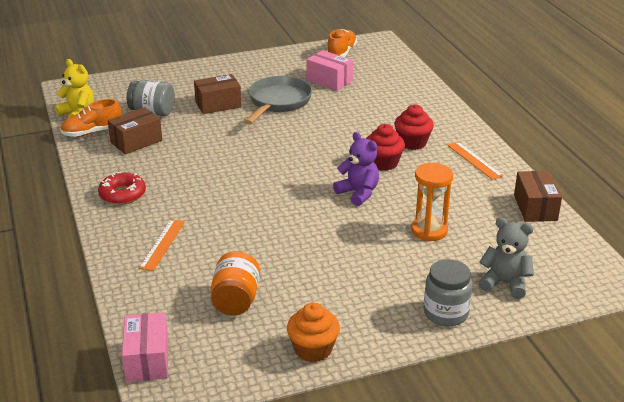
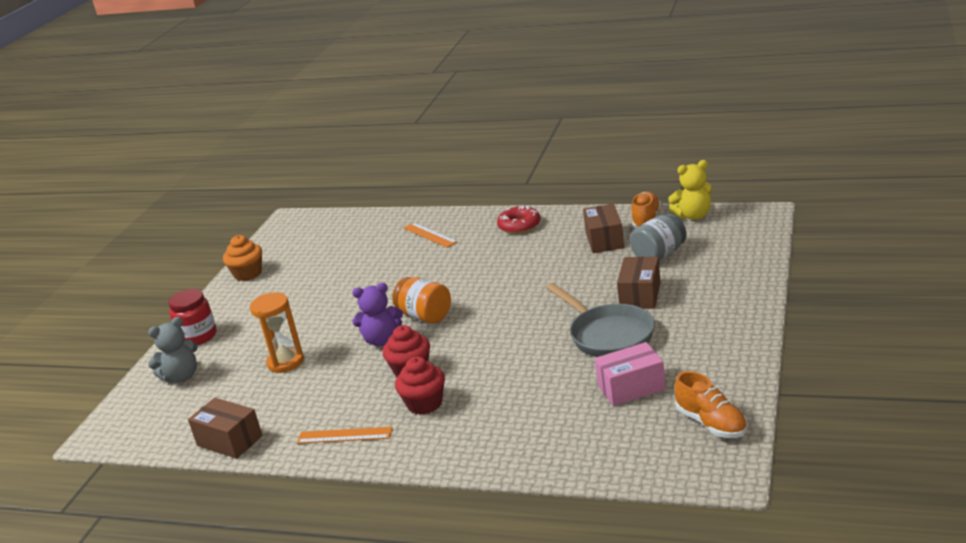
camera: 130 degrees right, 5 degrees down
(147, 359) = (322, 217): pink box -> none
(236, 300) = (330, 254): orange jar -> orange jar (425, 316)
(445, 313) = (198, 336): grey jar -> red jar

